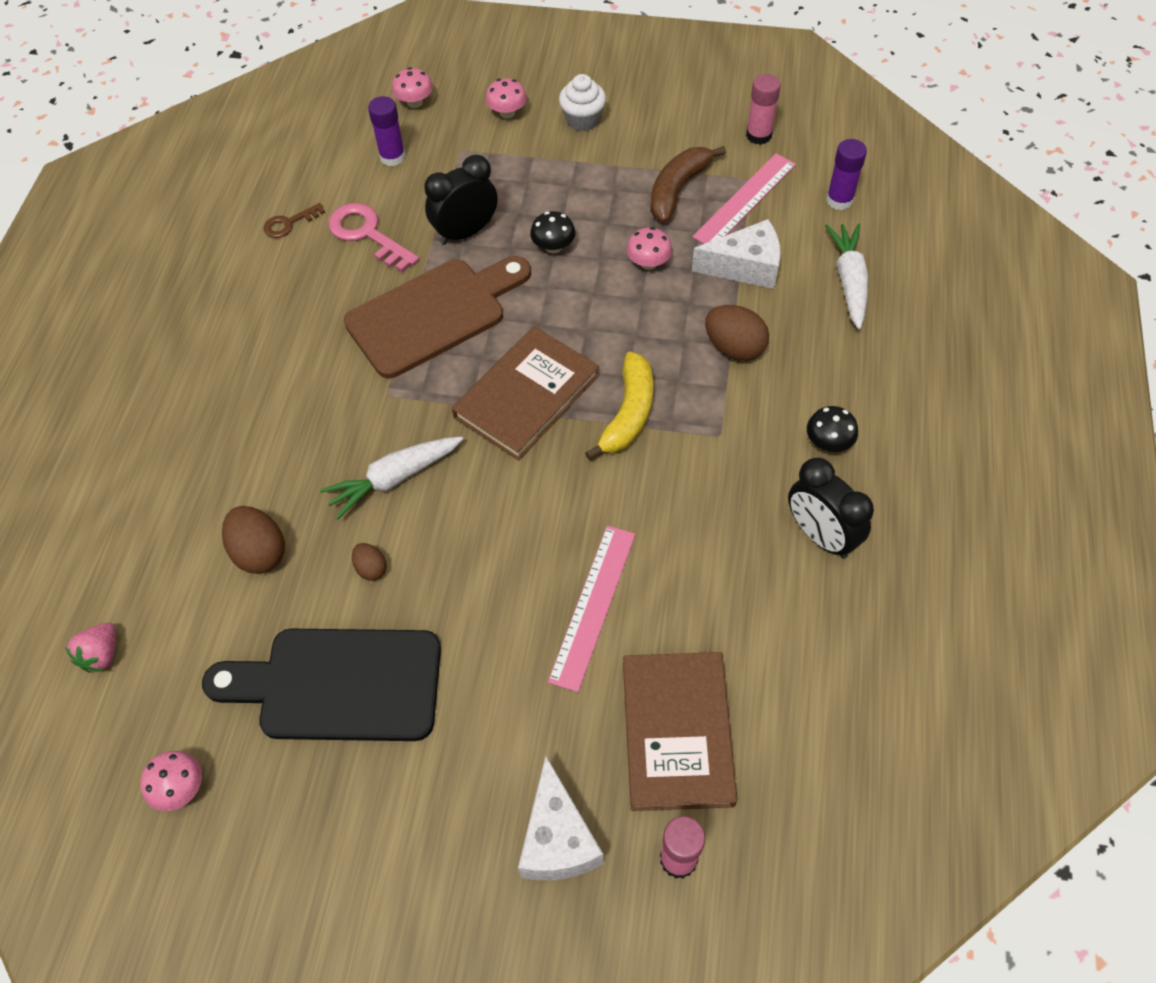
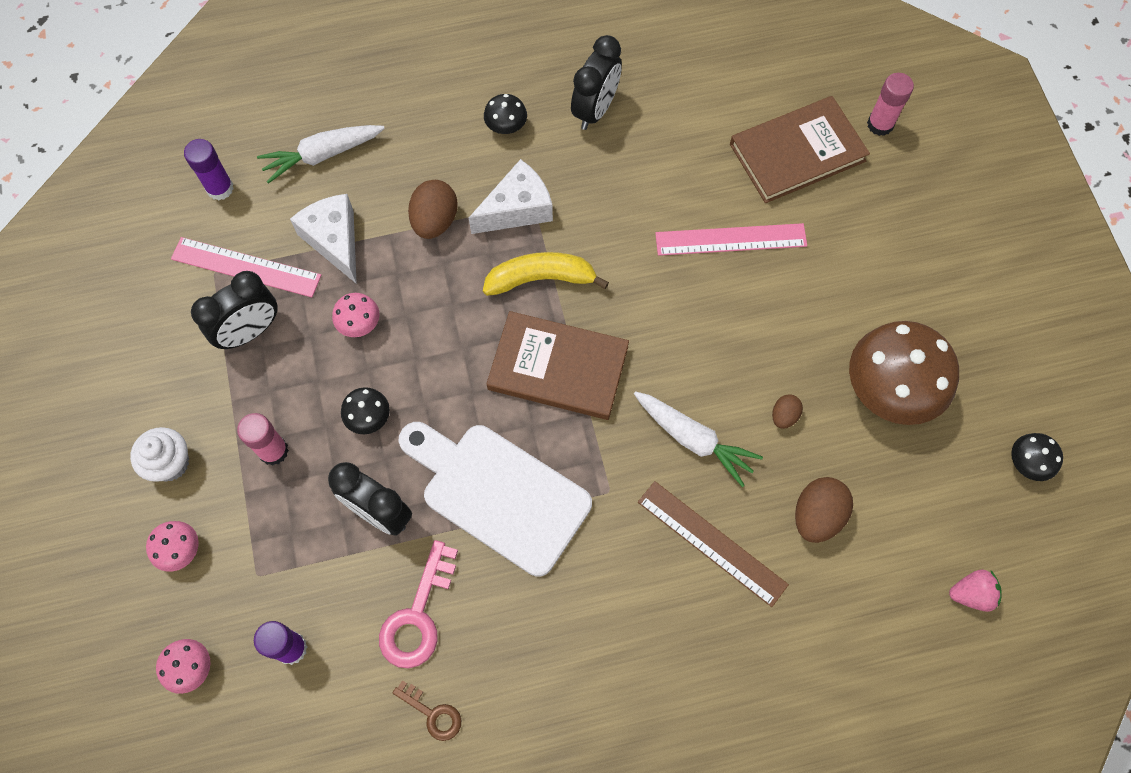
camera: 115 degrees left, 10 degrees up
(180, 788) = (1027, 463): pink mushroom -> black mushroom
(292, 455) = (712, 542): none -> brown ruler
(339, 685) = (889, 390): black cutting board -> brown mushroom
(433, 314) = (498, 494): brown cutting board -> white cutting board
(557, 838) = (909, 197): white cheese -> white cheese (517, 209)
(677, 189) = (250, 332): brown banana -> black clock
(758, 135) = (146, 282): pink glue stick -> pink glue stick (273, 451)

